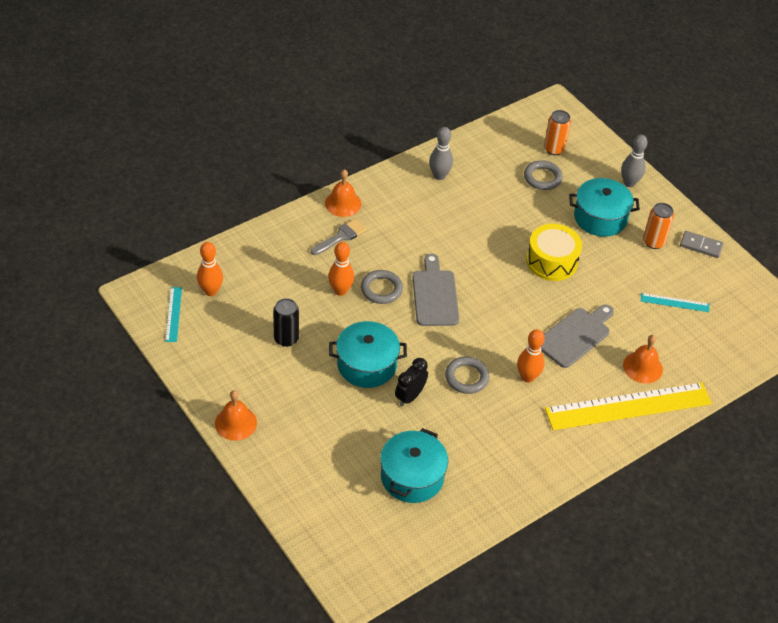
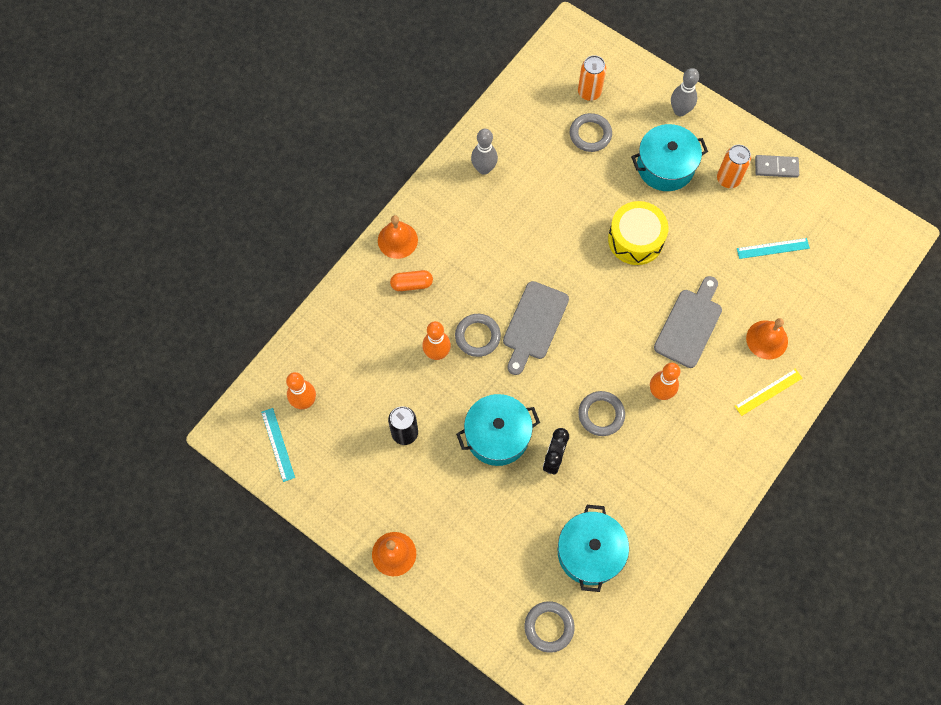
camera: 15 degrees left, 20 degrees up
(341, 237) = (412, 284): grey brush -> orange capsule
(349, 522) = (549, 627): none -> grey ring
(435, 295) = (534, 324): grey cutting board -> grey cutting board turned 135 degrees counterclockwise
(628, 406) = (768, 392): yellow ruler -> yellow ruler, size x0.43

